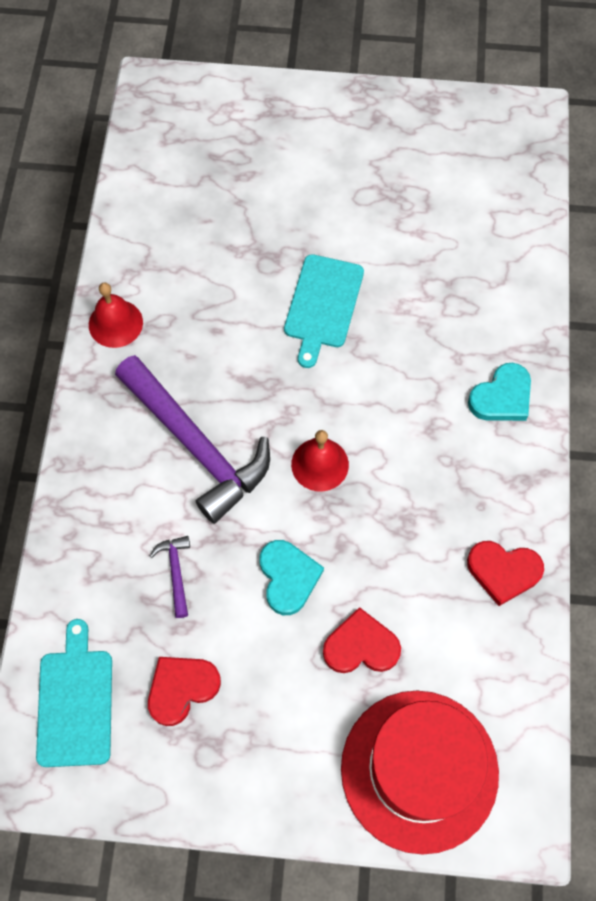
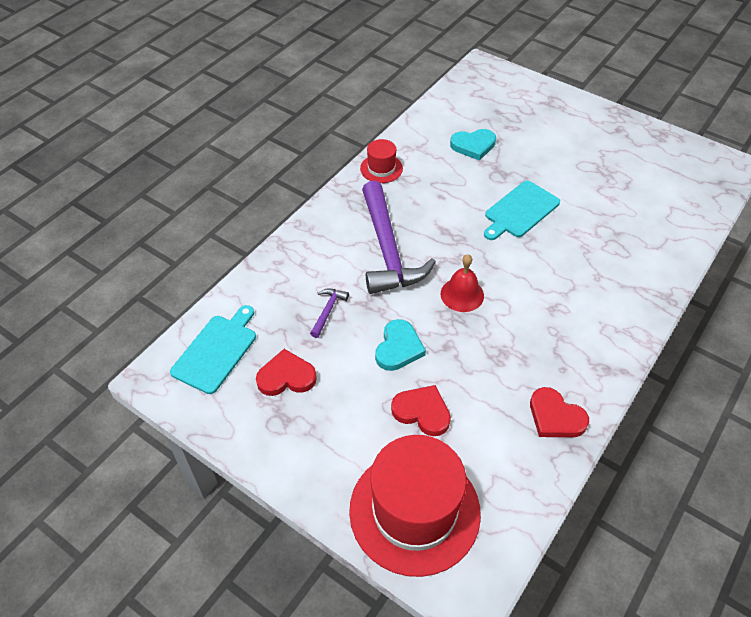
camera: 30 degrees right, 15 degrees down
(115, 323) = (381, 168): red bell -> red hat
(502, 397) = (617, 312): turquoise heart -> turquoise heart (473, 146)

